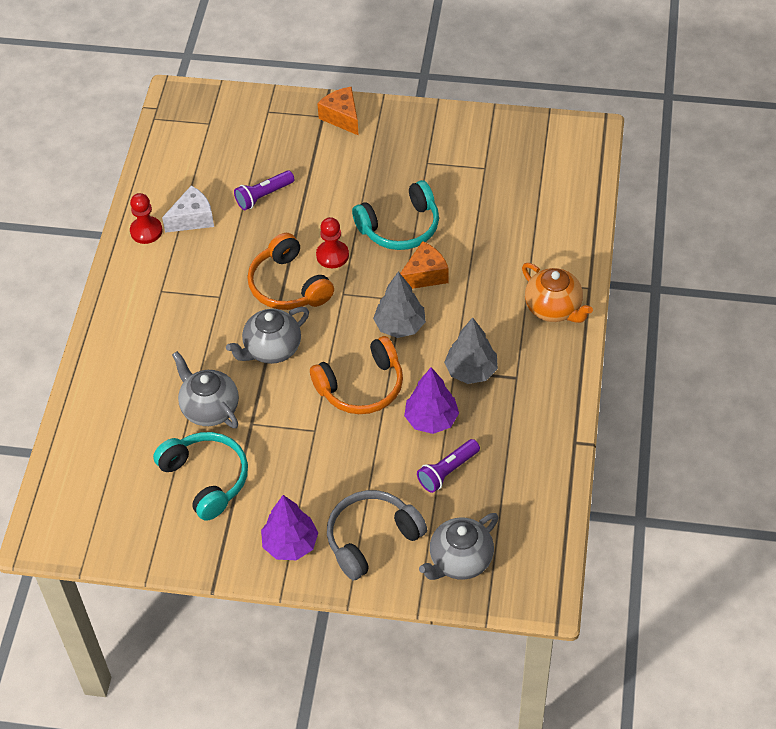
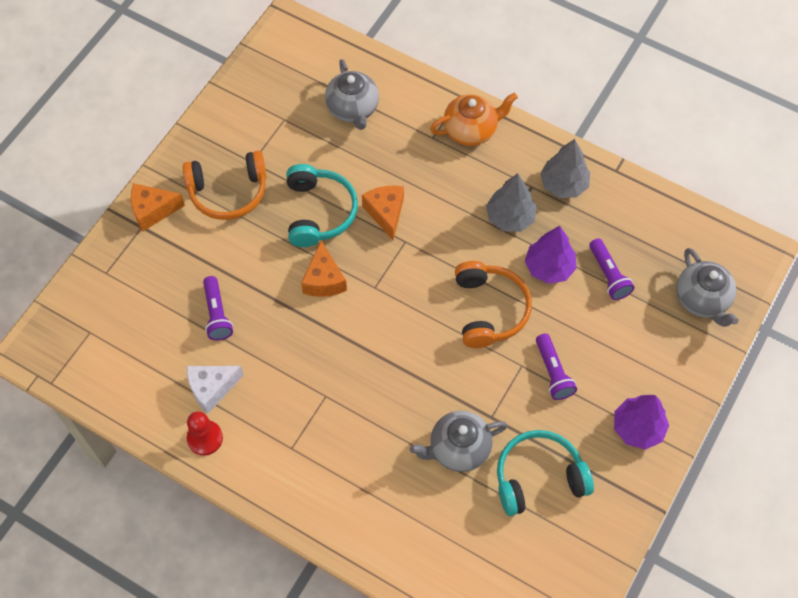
camera: 70 degrees left, 10 degrees up
(192, 219) = (212, 389): white cheese -> white cheese turned 105 degrees counterclockwise
(271, 349) = (412, 370): grey teapot -> grey teapot (353, 109)
(289, 285) = (342, 330): orange headphones -> orange headphones (228, 191)
(318, 457) = (553, 372): none -> purple flashlight
(332, 255) = (324, 280): red pawn -> orange cheese
(372, 539) = (656, 359): grey headphones -> none
(400, 326) = (434, 254): grey tree -> grey tree (563, 184)

